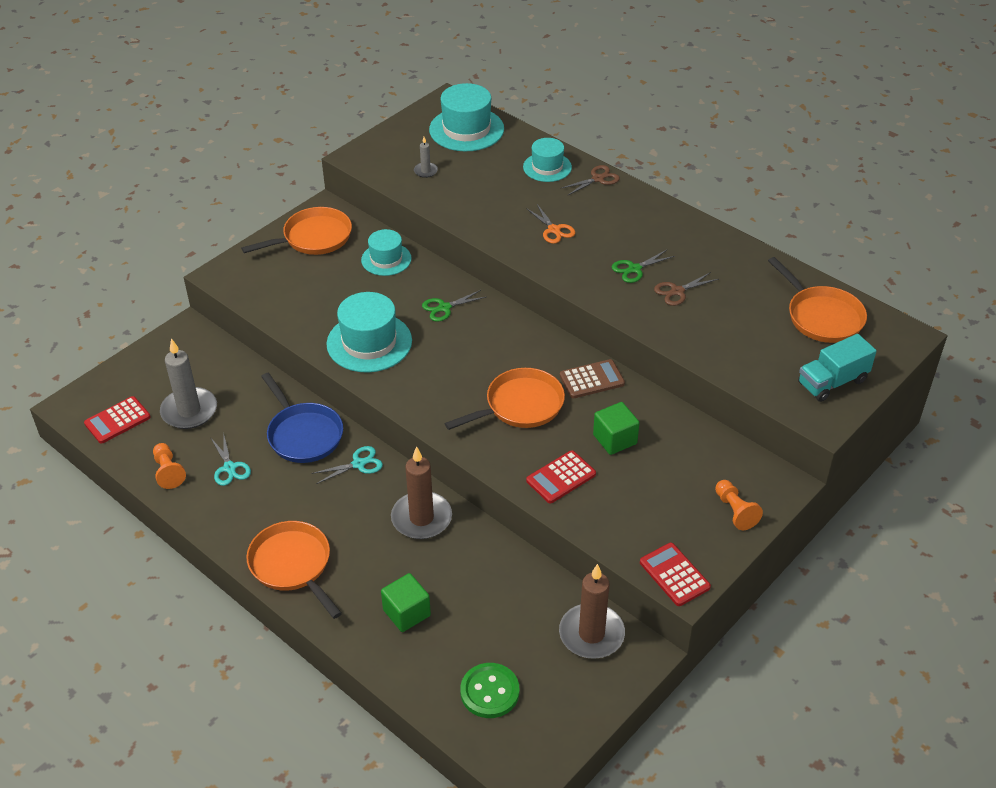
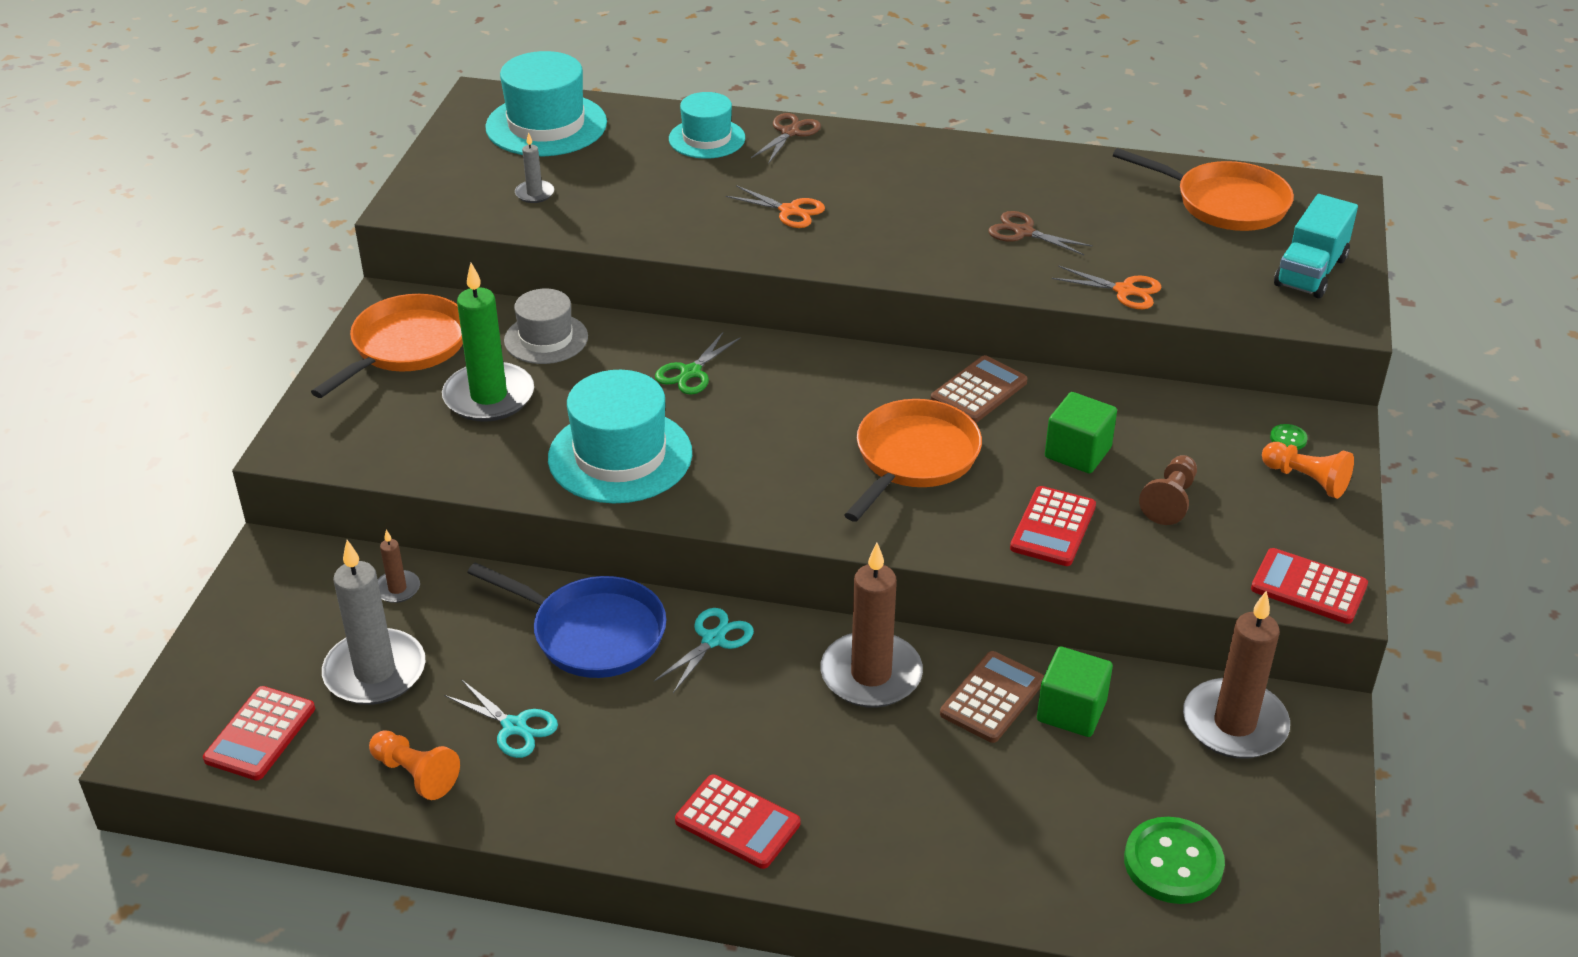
camera: 30 degrees left, 5 degrees down
(231, 371) = (397, 589): none -> brown candle
(293, 565) = (737, 823): orange pan -> red calculator
(332, 282) = (489, 396): none -> green candle
(386, 259) = (546, 339): turquoise hat -> grey hat
(406, 613) = (964, 811): green cube -> green cube (1071, 711)
(473, 559) = (992, 698): none -> brown calculator
(634, 269) = (943, 224): green scissors -> none
(641, 490) = (1170, 501): none -> brown pawn
(677, 291) = (1023, 232): brown scissors -> brown scissors turned 90 degrees clockwise
(703, 351) = (1124, 291): none -> orange scissors
(748, 481) = (1288, 438): none -> green button

